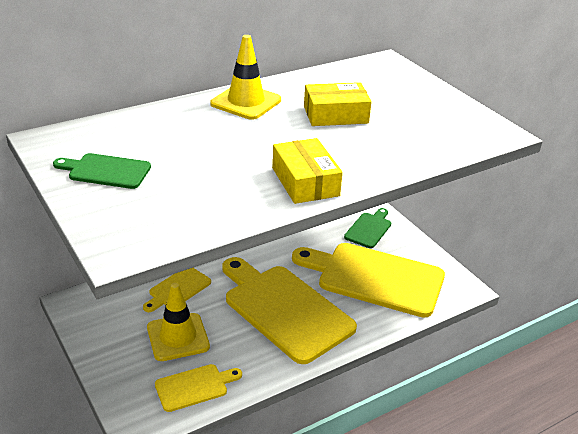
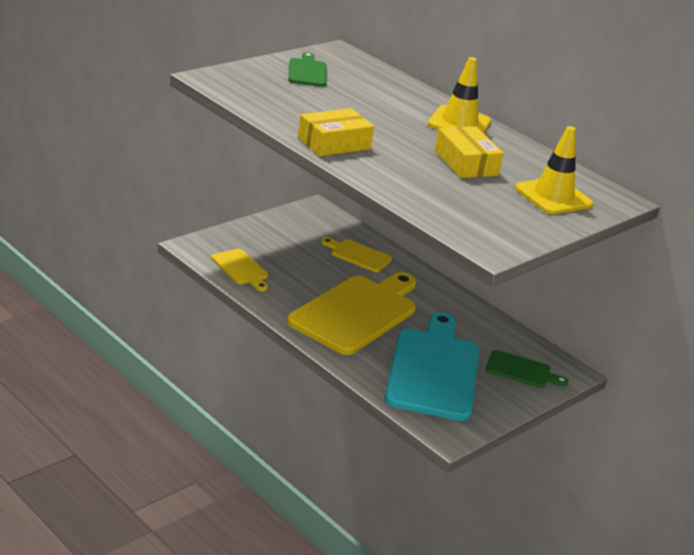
camera: 75 degrees right, 5 degrees down
(178, 337) = (296, 258): yellow traffic cone -> yellow traffic cone (553, 196)
(374, 278) = (433, 370): yellow cutting board -> turquoise cutting board

